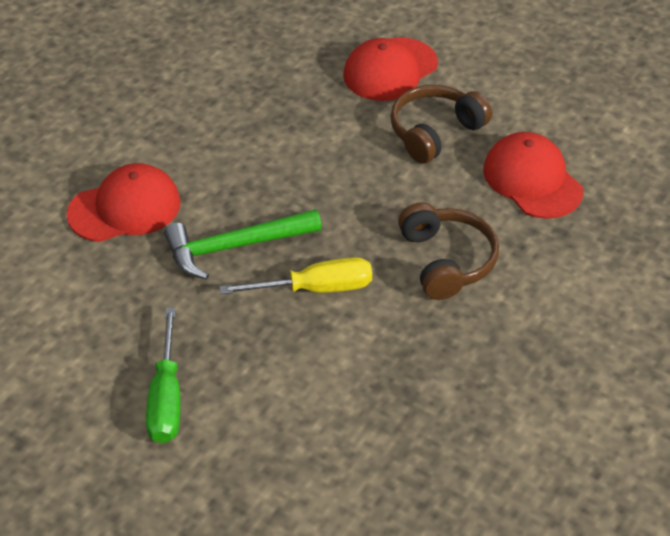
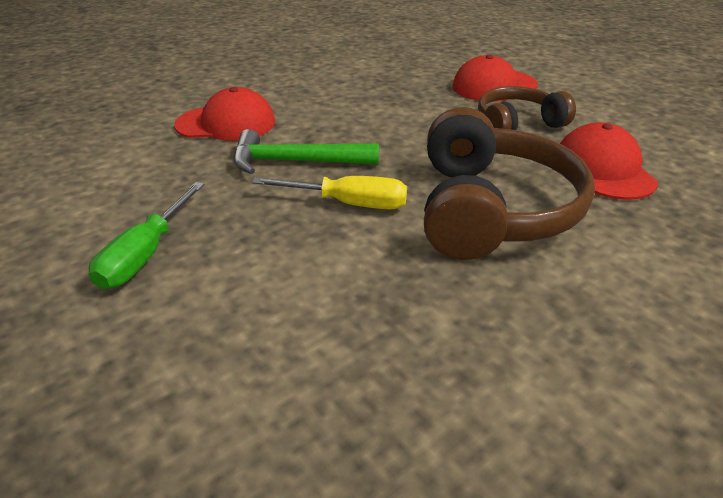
camera: 20 degrees right, 10 degrees down
(446, 261) = (491, 209): brown headphones -> brown headphones, size x1.67

